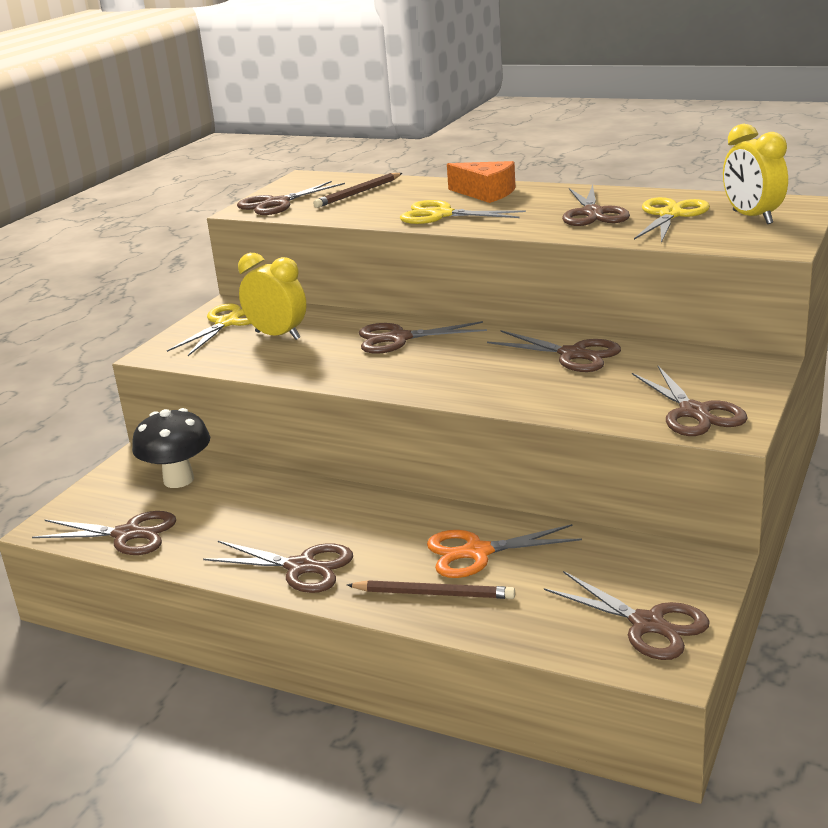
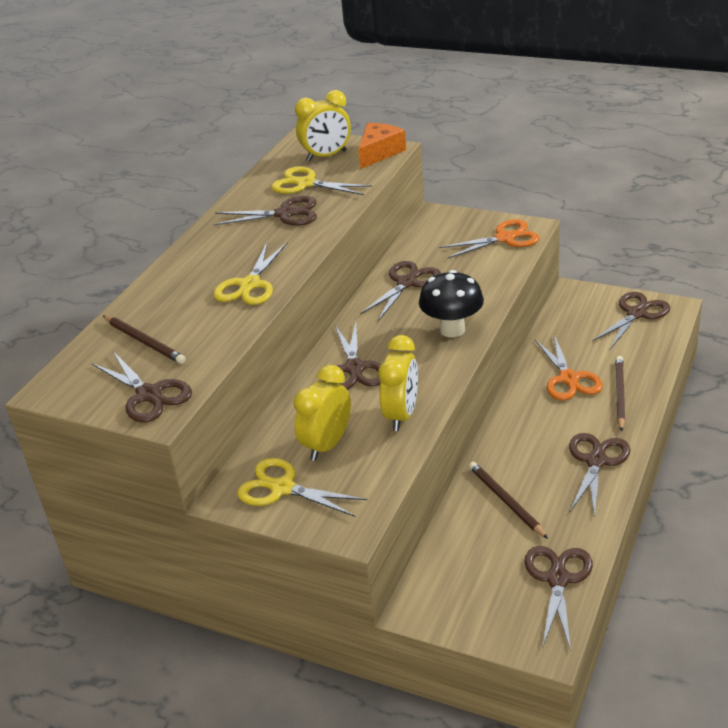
camera: 90 degrees left, 10 degrees up
(178, 480) = (461, 564): black mushroom -> black mushroom (452, 329)
(257, 504) = (506, 501): none -> brown pencil
(308, 365) = (401, 415): none -> yellow clock
(486, 193) = (196, 266): orange cheese -> orange cheese (379, 153)
(694, 412) = (504, 238): brown scissors -> orange scissors

